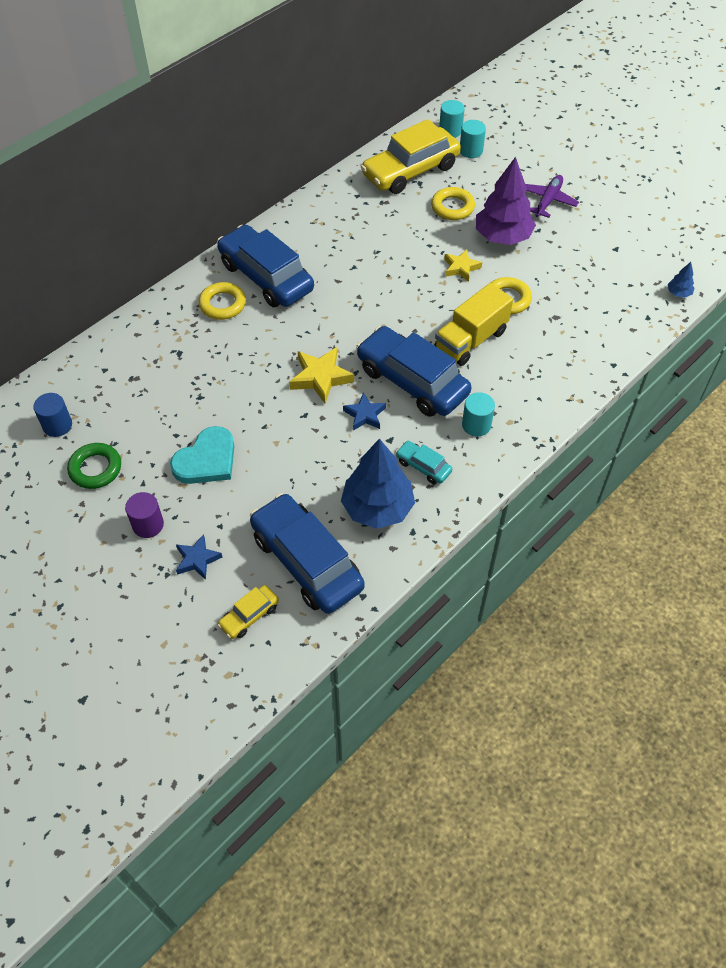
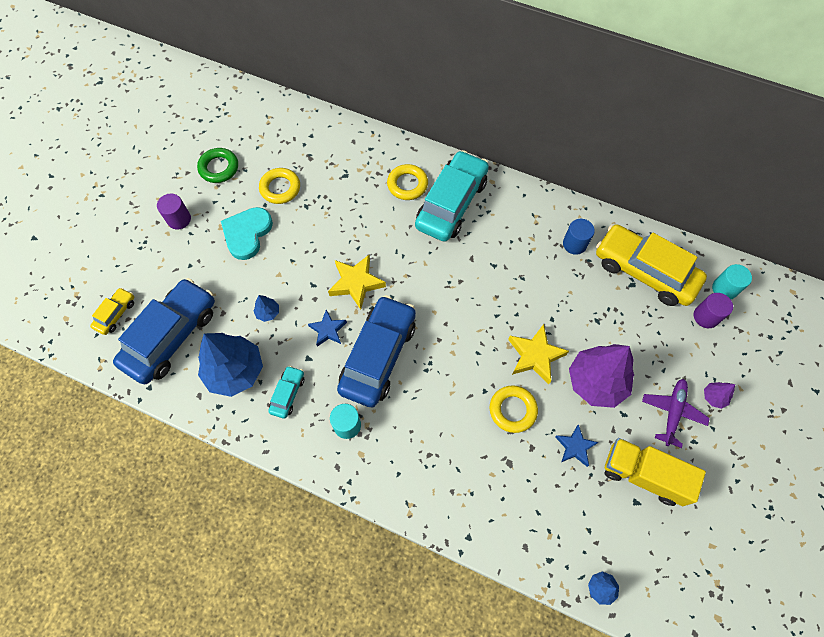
camera: 70 degrees right, 10 degrees up
(57, 425) = (250, 130): blue cylinder -> blue cylinder (574, 244)
(197, 559) = (156, 262): blue star -> blue star (575, 447)
(206, 460) = (247, 234): turquoise heart -> turquoise heart turned 90 degrees clockwise
(249, 616) = (116, 314): yellow car -> yellow car turned 90 degrees clockwise
(266, 277) = (451, 203): blue car -> turquoise car
(319, 462) = (268, 312): none -> blue tree
(452, 207) = (614, 324): yellow ring -> yellow ring (280, 188)
(461, 268) = (535, 356): yellow star -> yellow star, size x1.53
(471, 151) = (706, 317): turquoise cylinder -> purple cylinder
(471, 340) = (446, 391): yellow truck -> yellow truck (643, 475)
(543, 172) = (714, 397): none -> purple tree
(548, 201) = (672, 412): purple plane -> purple plane turned 75 degrees counterclockwise

